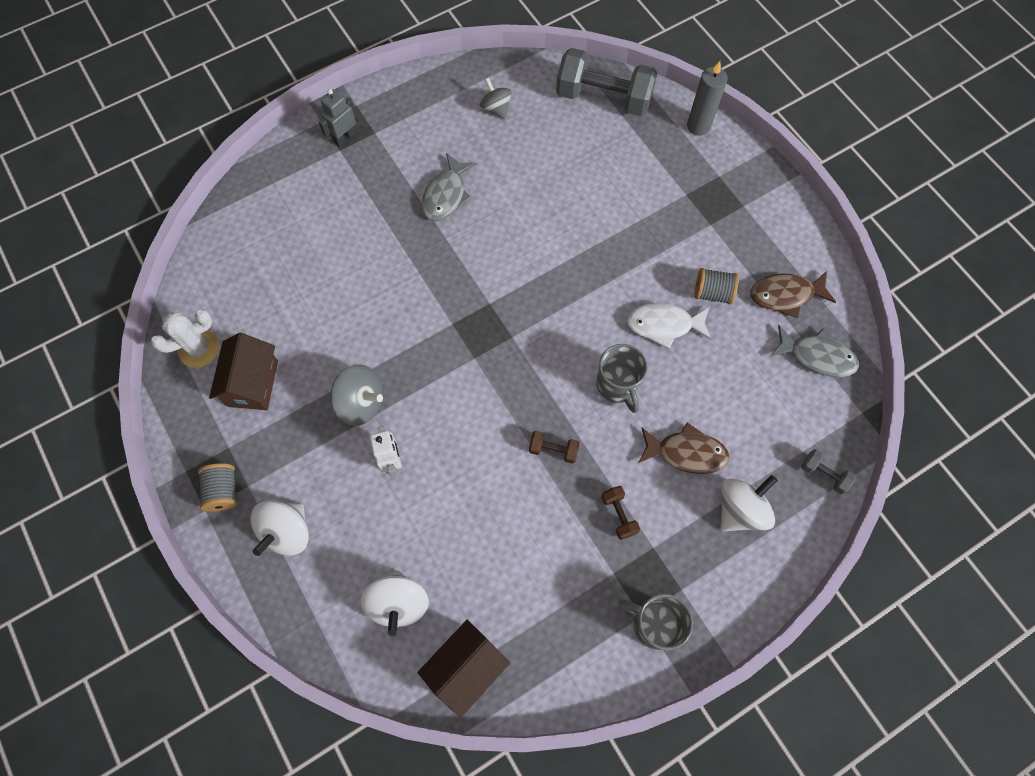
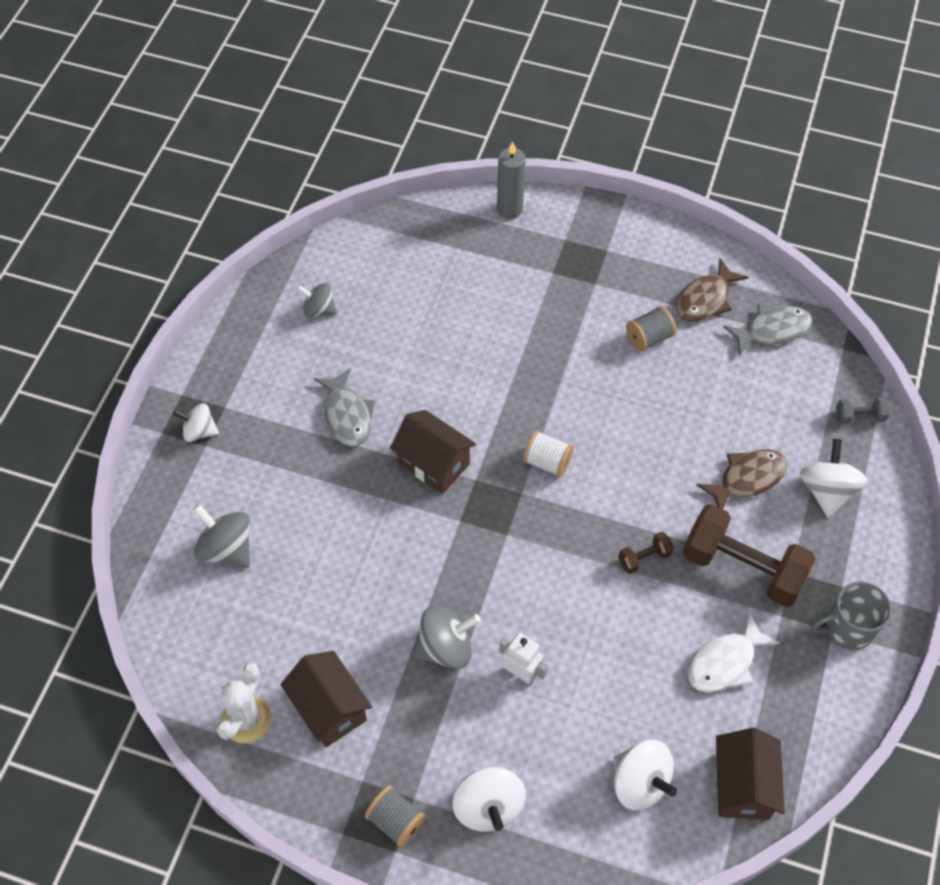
camera: 40 degrees left, 10 degrees down
(289, 228) = (226, 549): none -> grey spinning top
(344, 137) = (199, 431): grey robot -> white spinning top
(472, 270) = (433, 463): none -> brown house
(550, 328) = (547, 462): none -> white spool
(603, 98) = (407, 238): grey dumbbell -> none
(617, 385) = (645, 467): grey mug -> none
(618, 515) = (743, 568): brown dumbbell -> brown dumbbell, size x2.29
(664, 325) = (635, 391): white fish -> white fish (725, 662)

